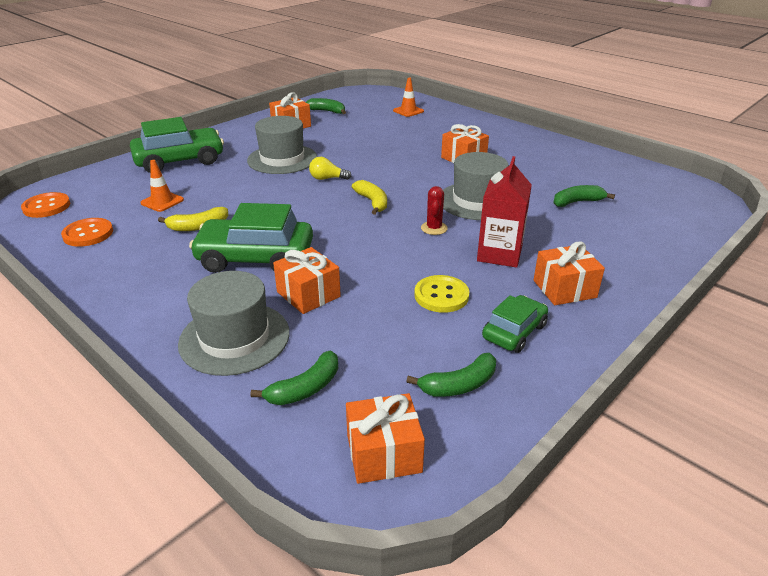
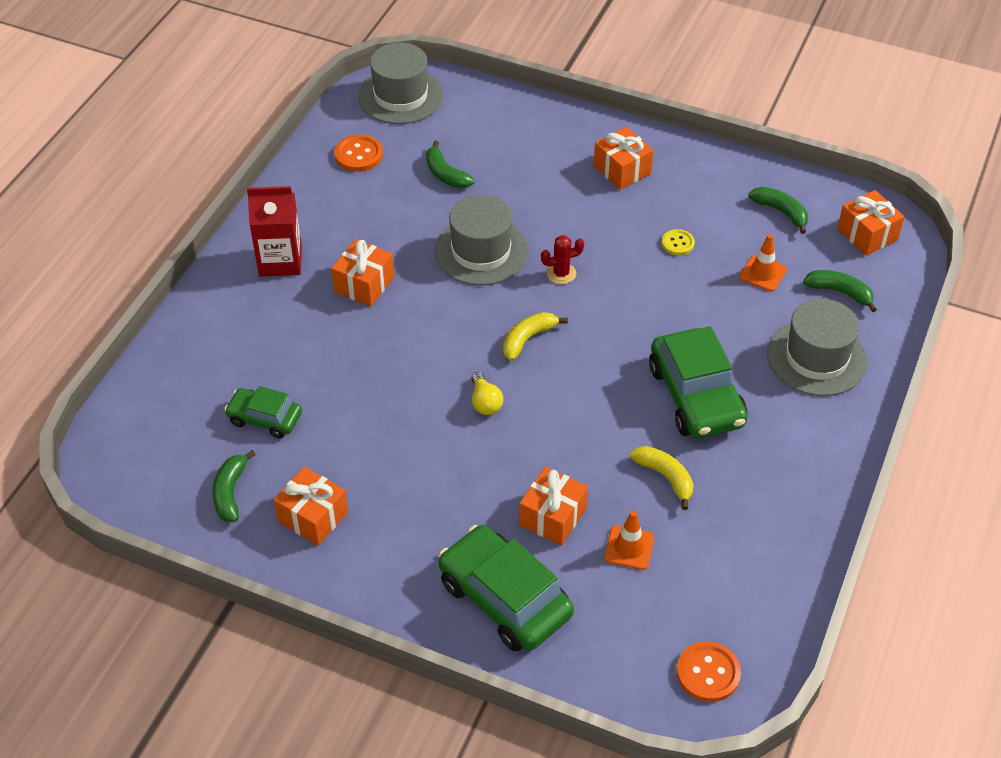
camera: 110 degrees left, 15 degrees up
(88, 234) = (738, 577): orange button -> orange button (358, 155)
(282, 159) = (446, 474): grey hat -> grey hat (401, 96)
(308, 294) = (729, 332): orange gift -> orange gift (552, 517)
(408, 111) = (196, 385): orange traffic cone -> orange traffic cone (762, 273)
(441, 295) = (677, 243): yellow button -> yellow button, size x0.64
(499, 254) = (586, 217): red carton -> red carton (280, 261)
(514, 332) = (701, 192): green car -> green car (265, 418)

